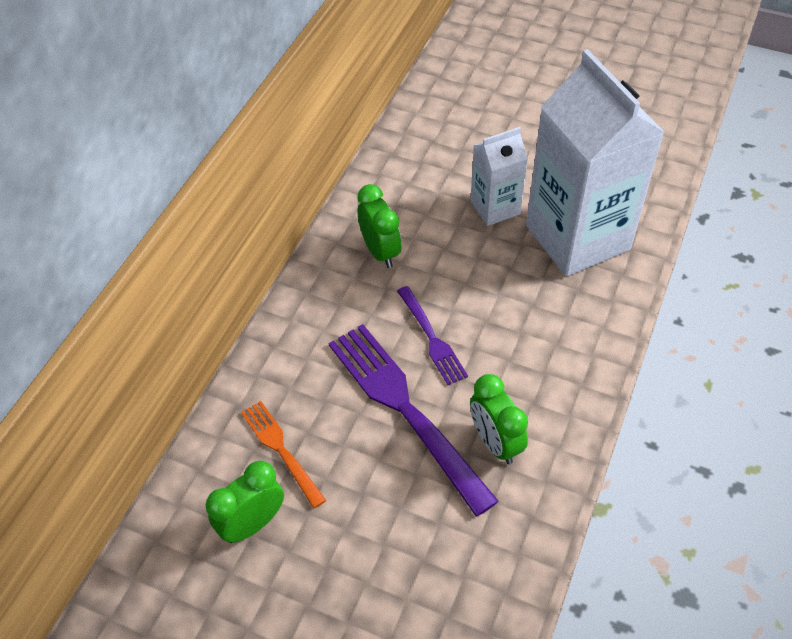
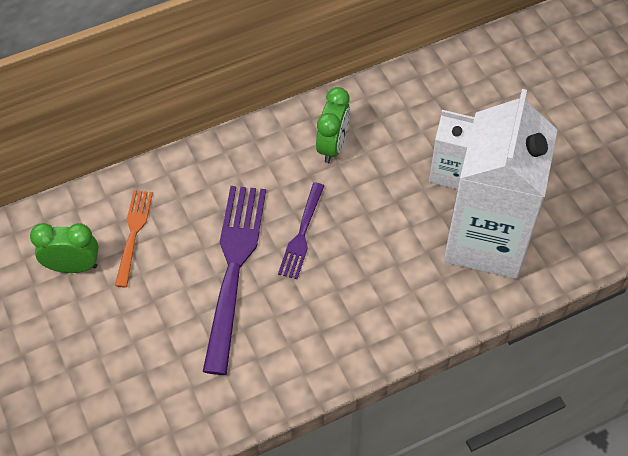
camera: 40 degrees right, 5 degrees up
(495, 442) = (267, 336): green clock -> none

